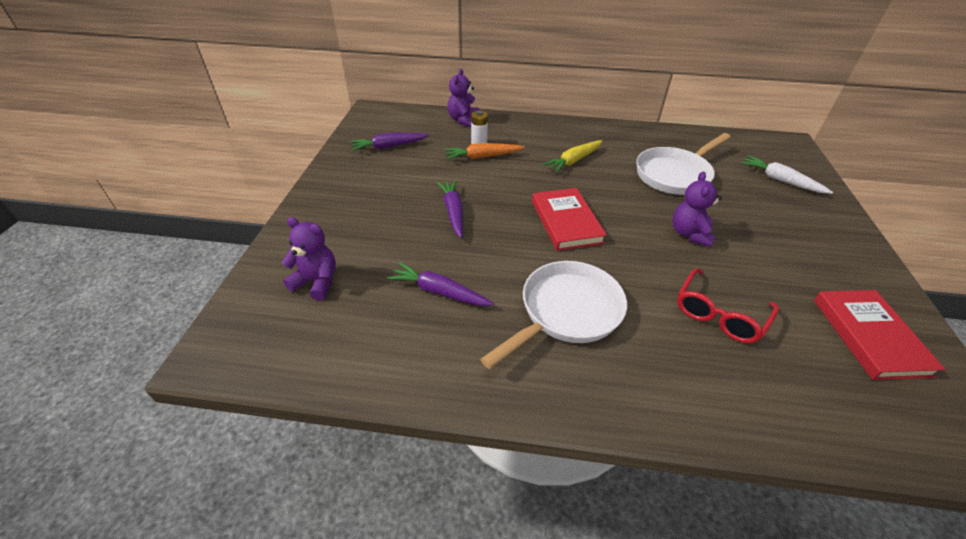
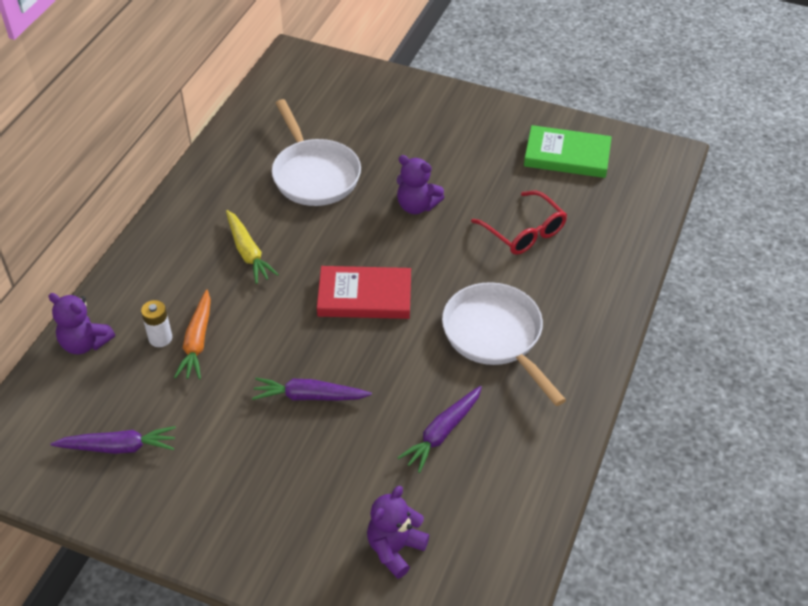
camera: 75 degrees left, 5 degrees up
(389, 146) = (118, 447): purple carrot -> purple carrot turned 90 degrees counterclockwise
(780, 180) = (357, 100): white carrot -> none
(869, 336) = (567, 155): red book -> green book

